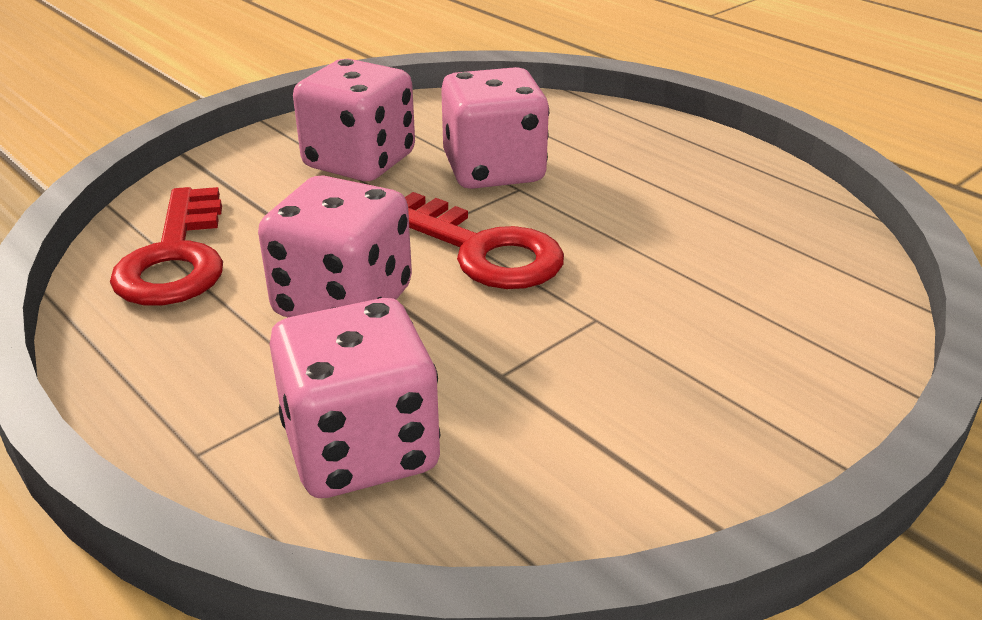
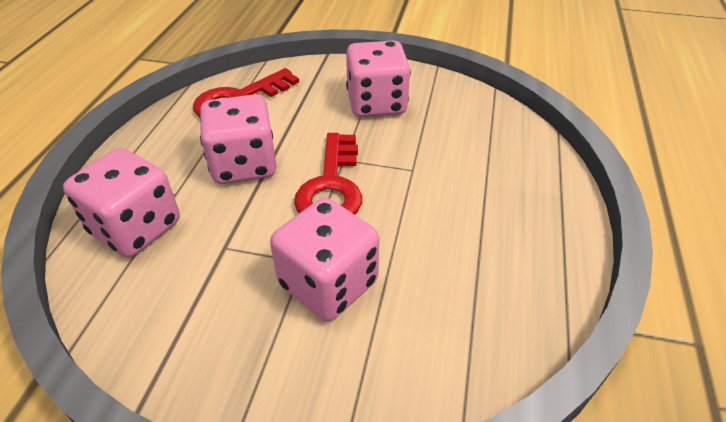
camera: 55 degrees right, 10 degrees up
(494, 170) = (420, 151): pink dice -> pink dice (328, 284)

